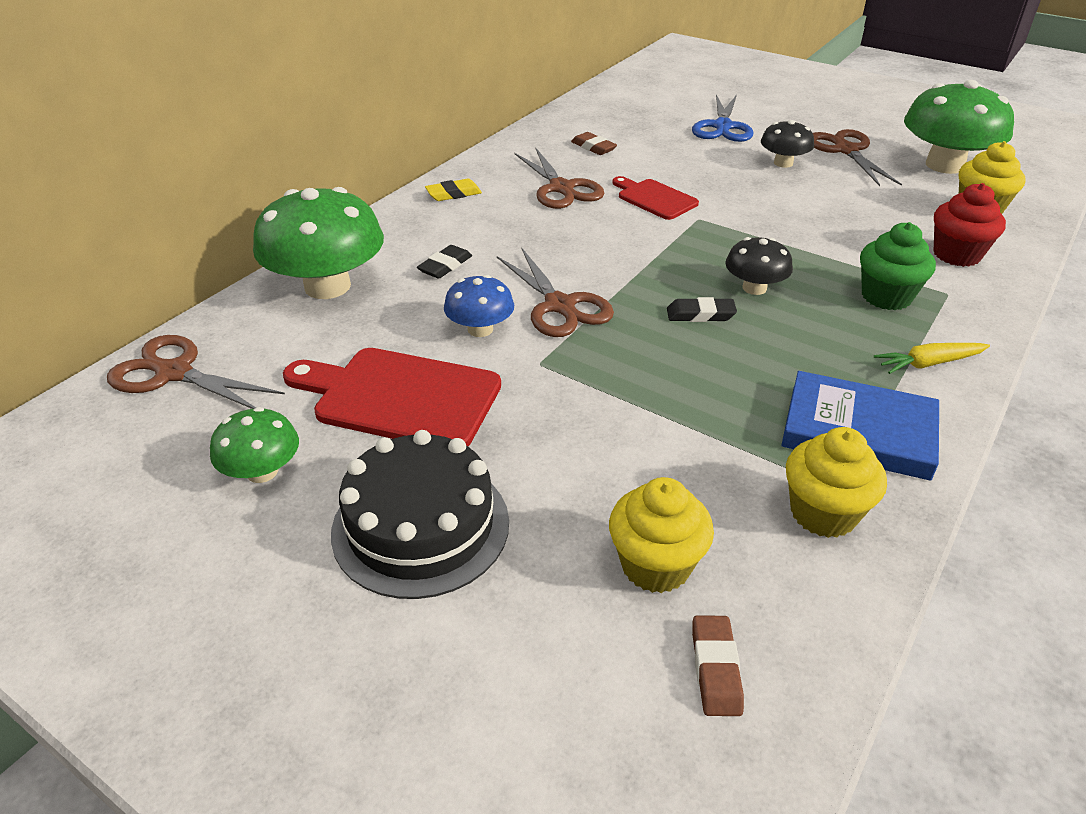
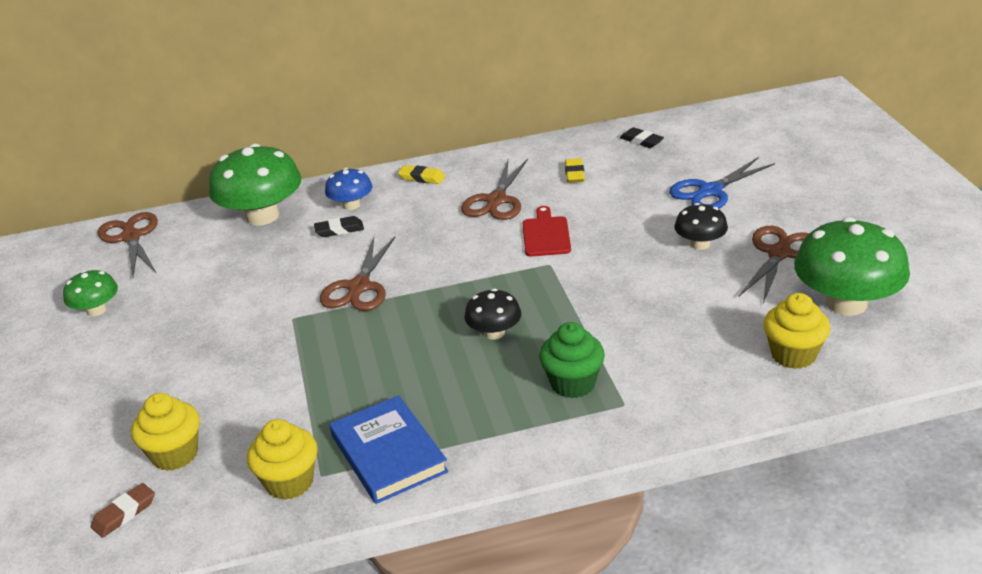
camera: 45 degrees right, 5 degrees down
(400, 397) = (201, 302): red cutting board -> none
(420, 526) = (115, 374): black cake -> none
(480, 329) = (295, 281): blue mushroom -> blue mushroom (351, 205)
(593, 147) = (574, 174): brown eraser -> yellow eraser
(700, 314) = (428, 334): black eraser -> black eraser (641, 141)
(928, 364) = (511, 441): yellow carrot -> none
(956, 255) = (692, 380): red cupcake -> none

